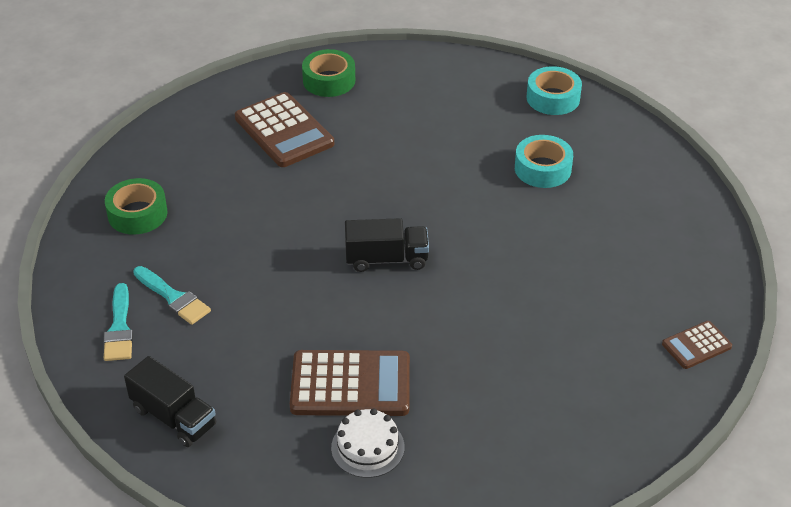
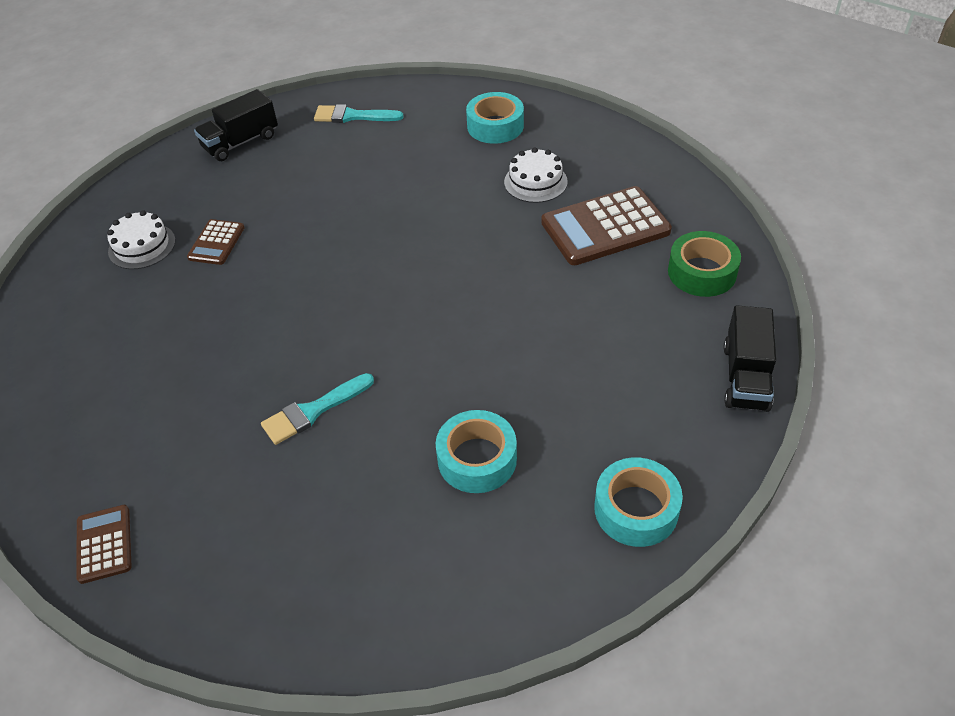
camera: 105 degrees right, 5 degrees up
(137, 214) = (495, 126): green tape -> turquoise tape
(173, 298) = (375, 145): turquoise brush -> turquoise brush (313, 411)
(226, 176) = (535, 182): none -> white cake
(350, 384) = (216, 243): brown calculator -> brown calculator, size x0.53
(386, 259) = (367, 286): black truck -> black truck (745, 377)

